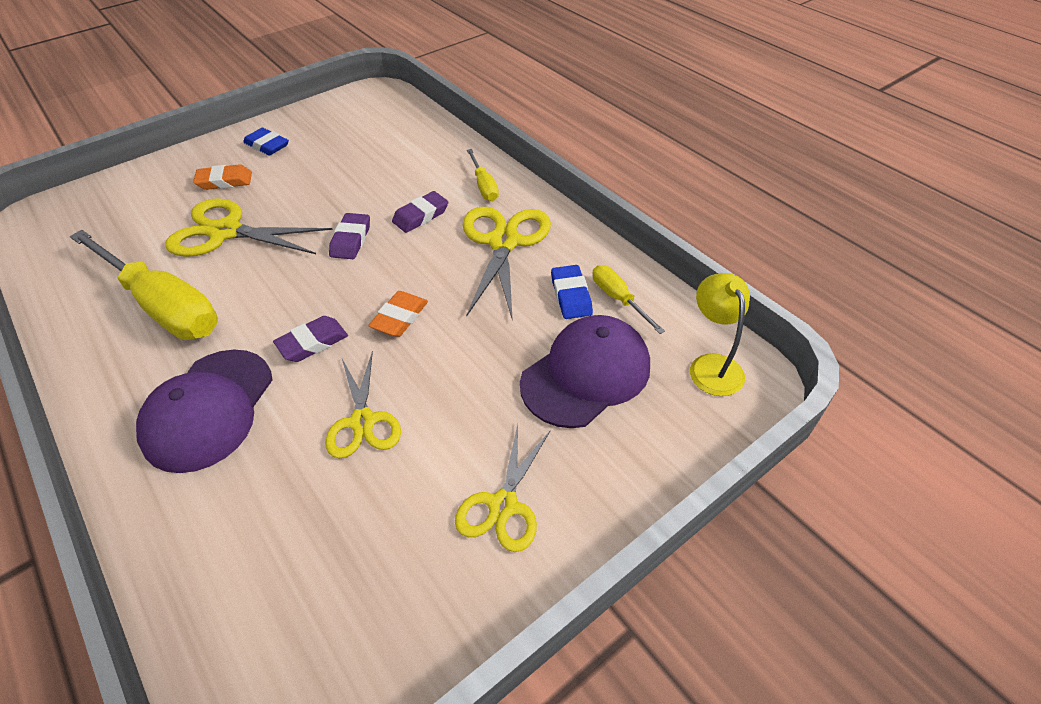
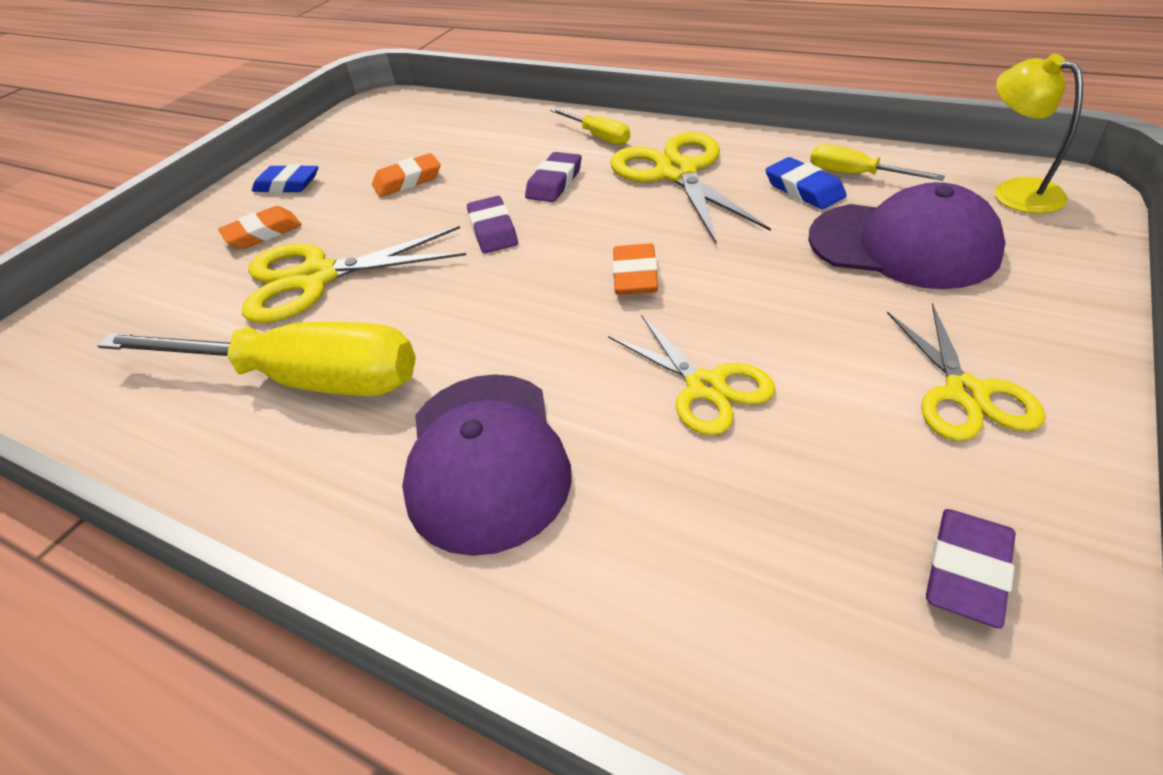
camera: 20 degrees left, 5 degrees down
(312, 342) = (553, 338): purple eraser -> purple eraser (967, 571)
(336, 173) = (407, 181): none -> orange eraser
(586, 374) = (903, 245): purple cap -> purple cap turned 90 degrees clockwise

